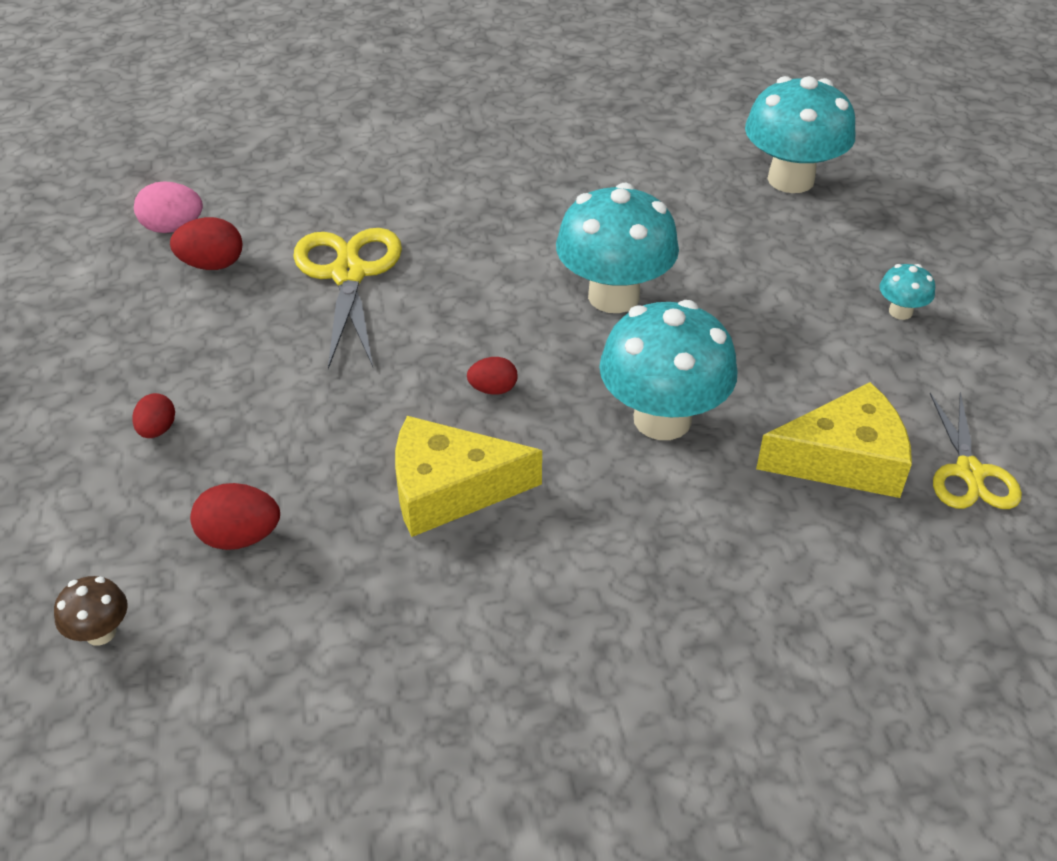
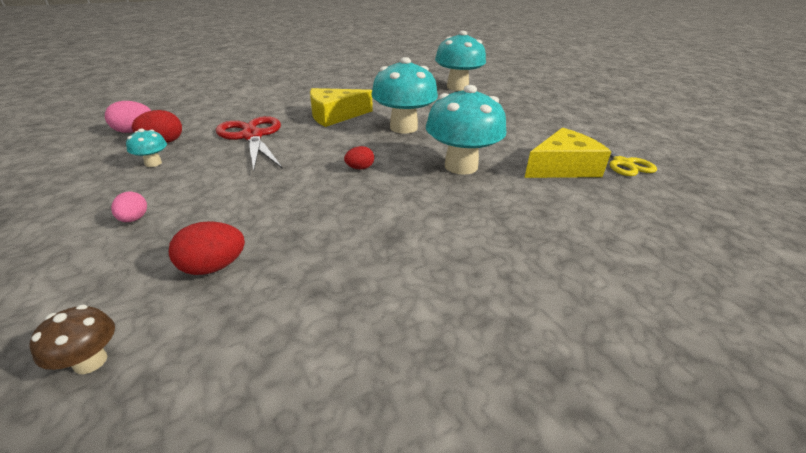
camera: 20 degrees left, 10 degrees down
(157, 430) = (134, 219): red egg -> pink egg
(348, 274) = (252, 136): yellow scissors -> red scissors
(449, 489) = (357, 214): yellow cheese -> yellow cheese (335, 115)
(900, 312) = (539, 118): turquoise mushroom -> turquoise mushroom (153, 163)

